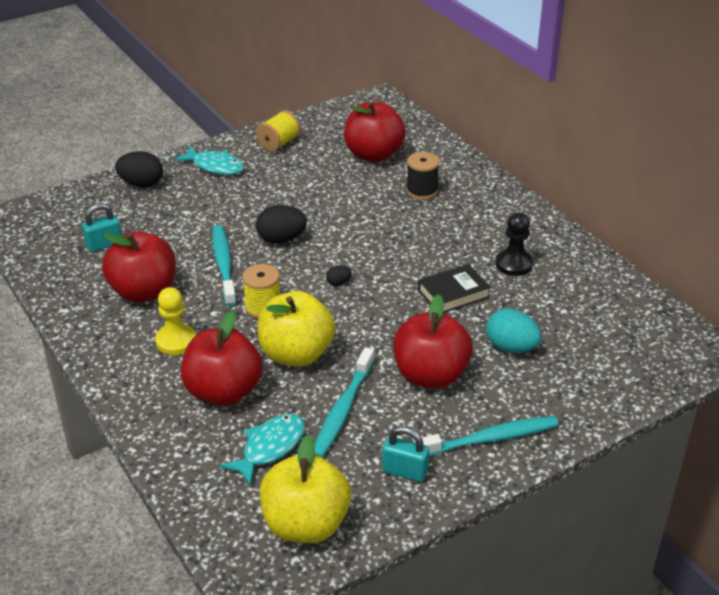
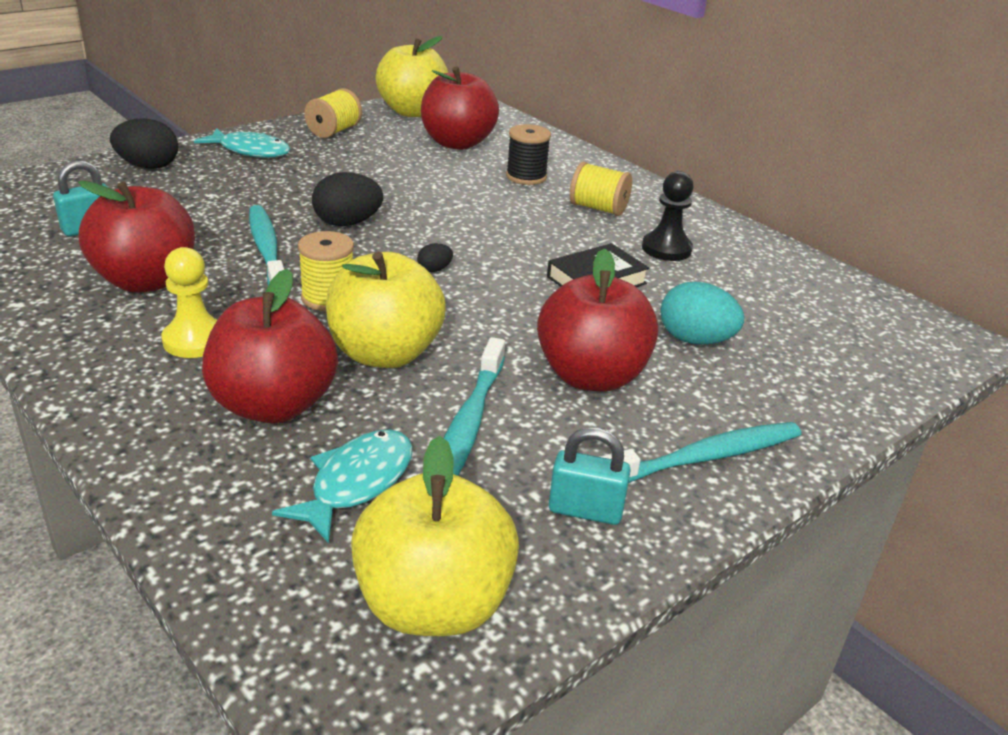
camera: 10 degrees left, 5 degrees down
(342, 119) = (412, 112): none -> yellow apple
(471, 224) = (598, 208): none -> yellow spool

